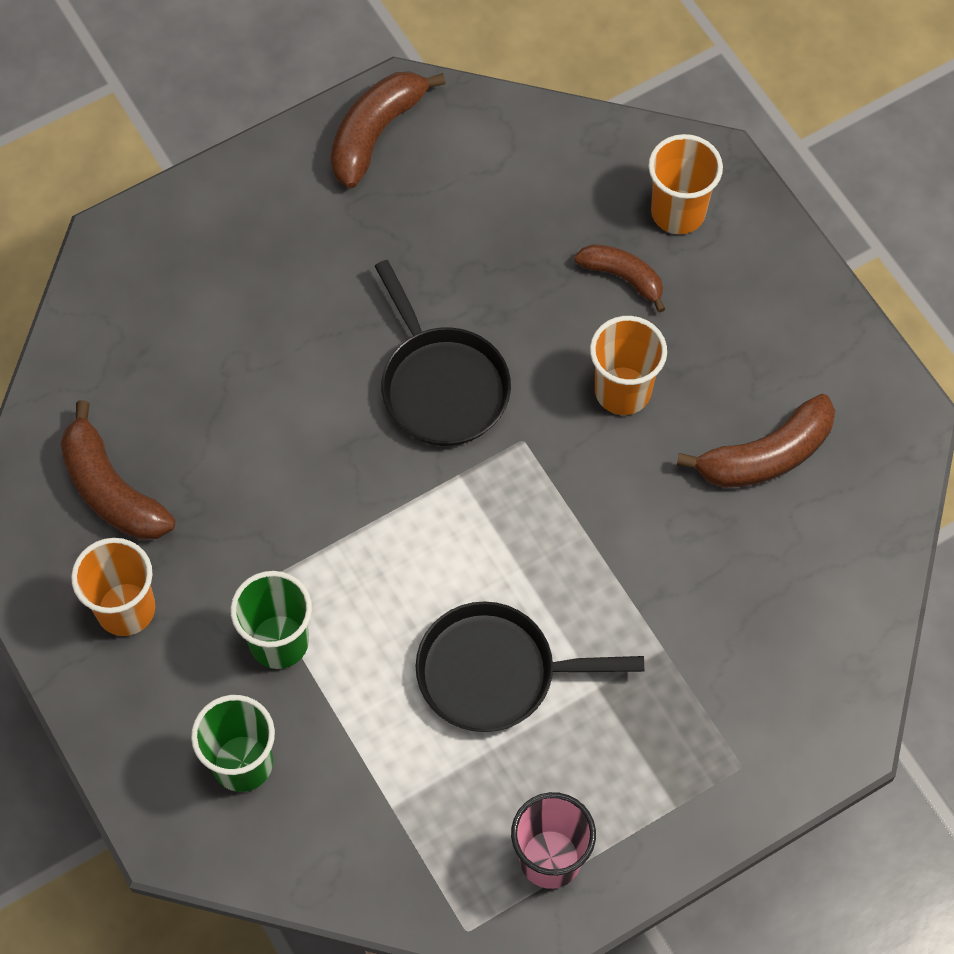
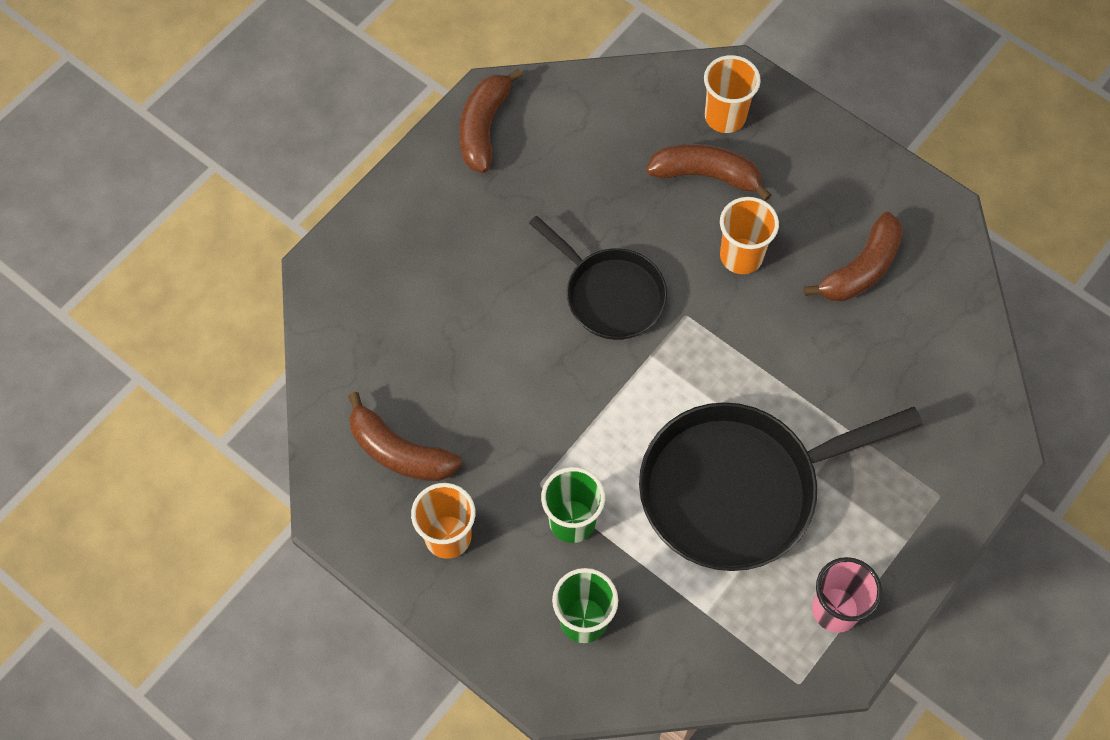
camera: 20 degrees left, 0 degrees up
(495, 672) = (738, 489): black pan -> black pan, size x1.66
(623, 277) = (706, 175): brown banana -> brown banana, size x1.55

